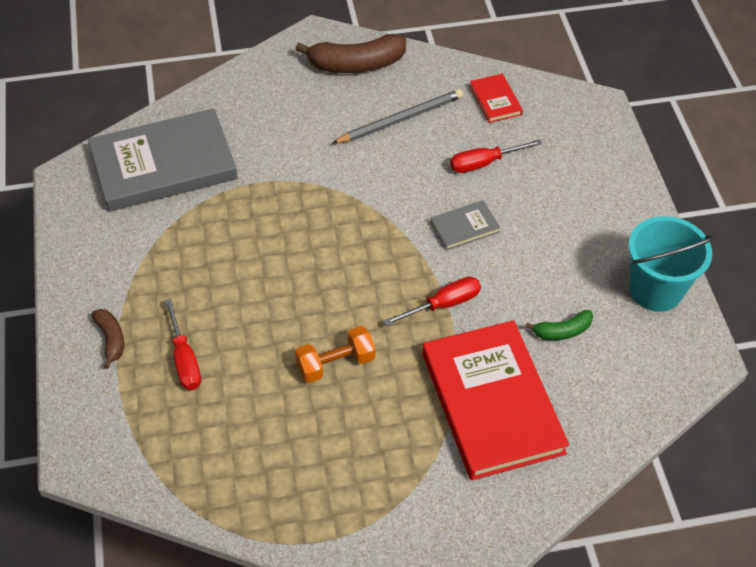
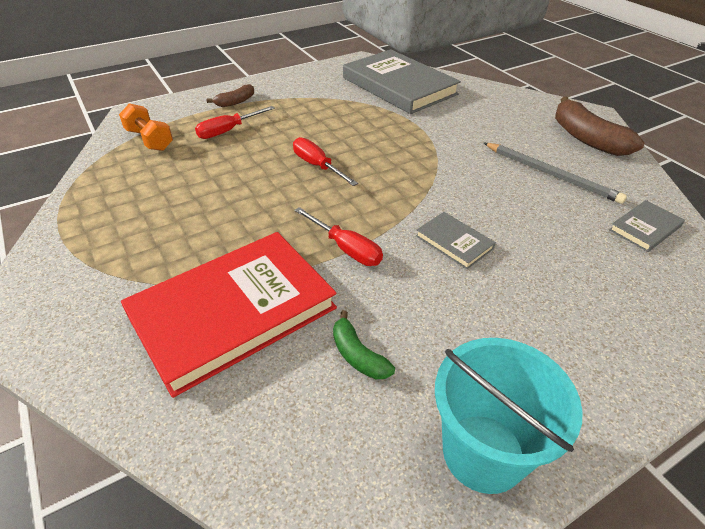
camera: 70 degrees right, 10 degrees down
(335, 363) = (248, 199): orange dumbbell -> orange dumbbell (150, 140)
(484, 163) = (551, 238): red screwdriver -> red screwdriver (317, 166)
(495, 100) = (645, 228): red book -> grey book

